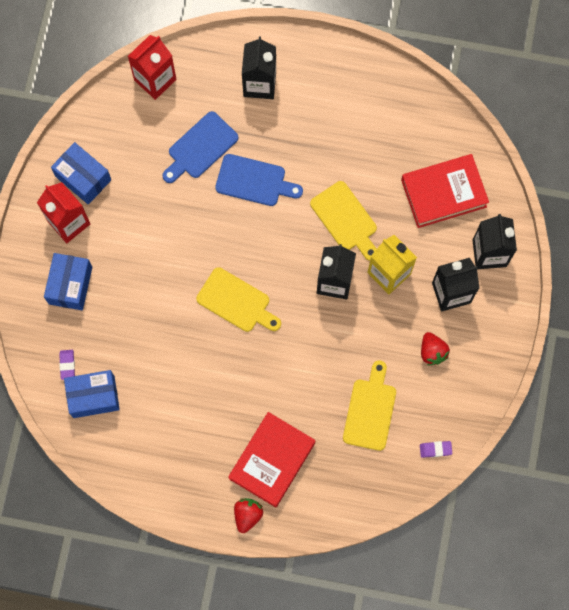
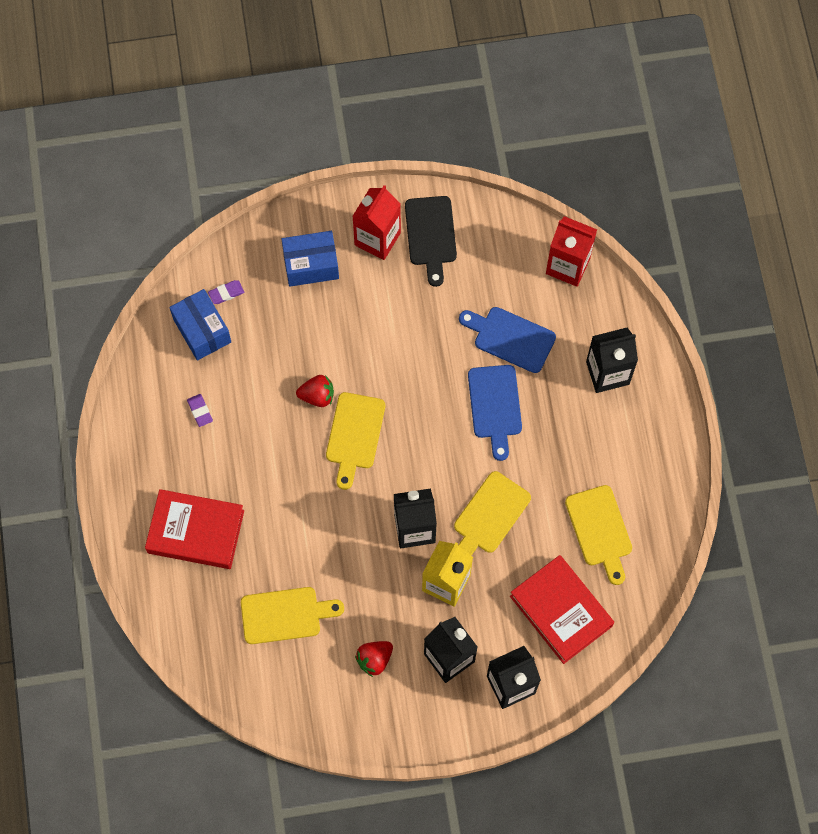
camera: 70 degrees right, 5 degrees down
(83, 178) = (431, 235): blue box -> black cutting board
(247, 515) = (130, 527): red strawberry -> red strawberry (317, 396)
(388, 139) = (600, 530): none -> yellow cutting board
(435, 449) = (266, 699): purple eraser -> purple eraser (200, 411)

